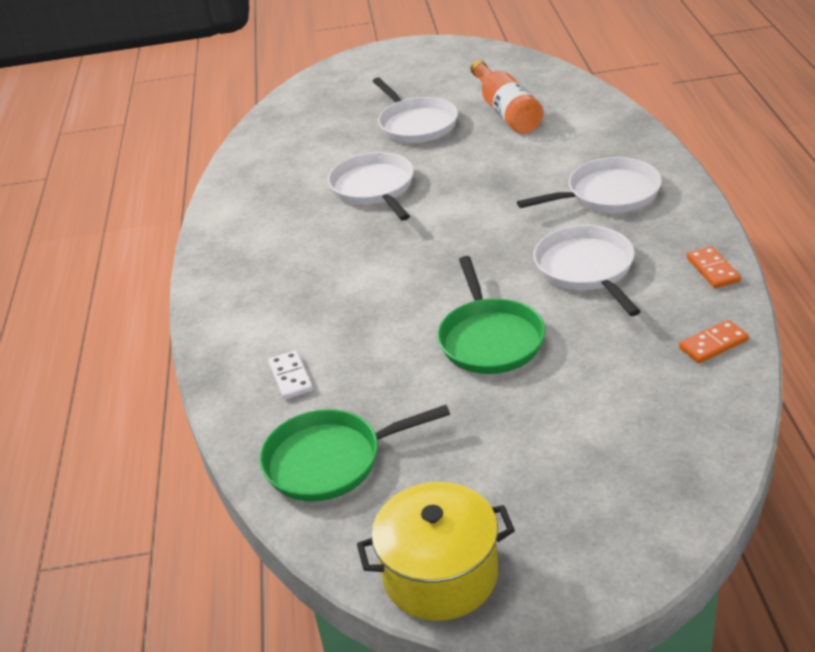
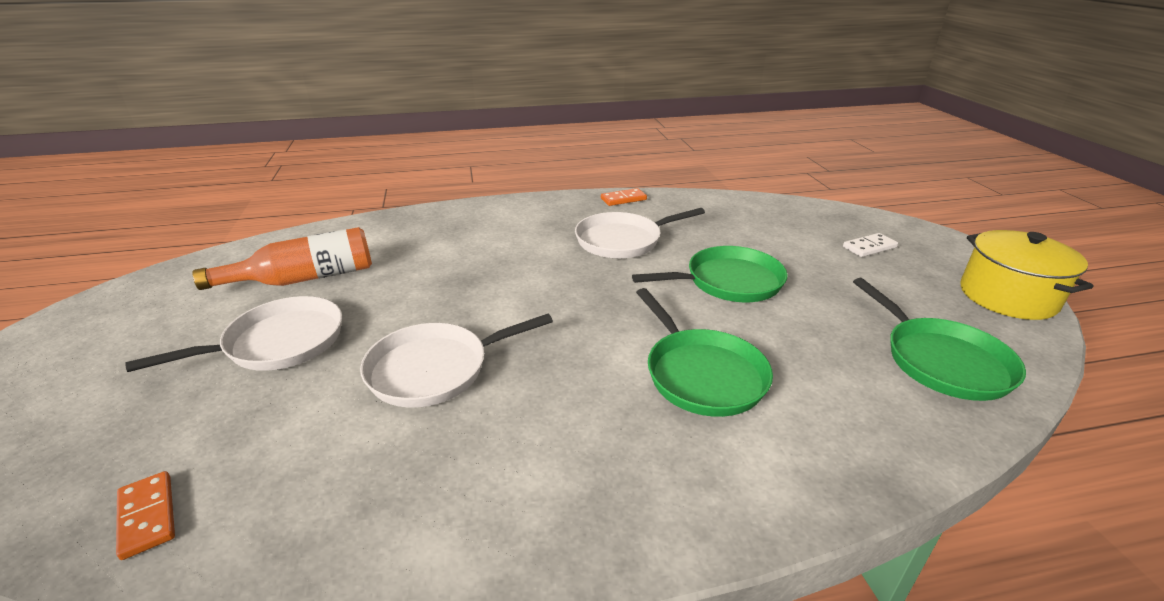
camera: 100 degrees left, 5 degrees down
(291, 377) = (839, 403): white domino -> white domino (869, 247)
(343, 308) = (702, 374): none -> green pan
(608, 194) = (508, 230): white pan -> none
(713, 344) = (708, 203): orange domino -> orange domino (147, 516)

